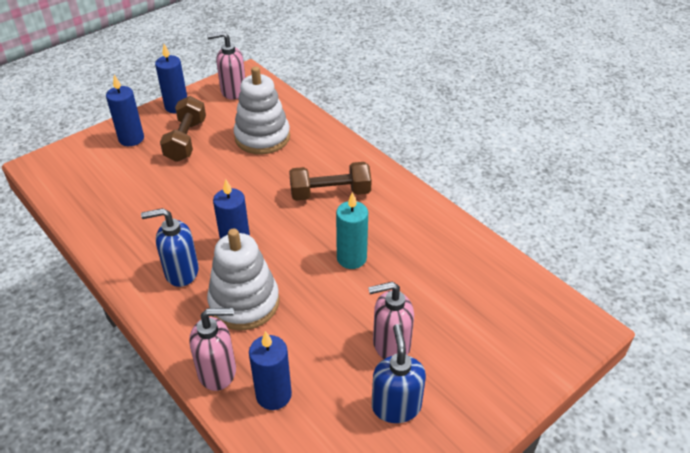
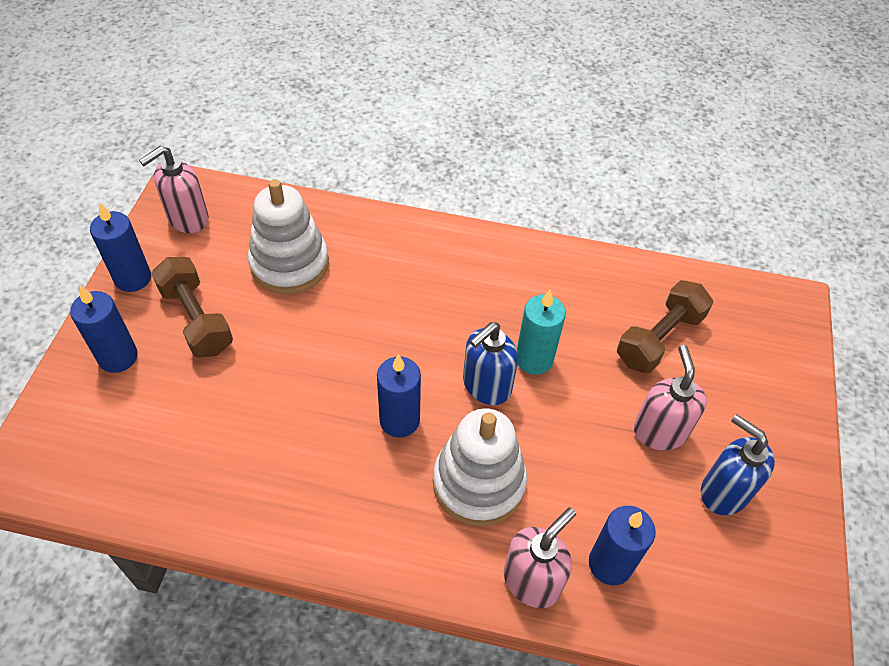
camera: 40 degrees left, 10 degrees up
(181, 272) = (372, 494): blue soap dispenser -> blue soap dispenser (486, 386)
(330, 193) = (438, 294): brown dumbbell -> brown dumbbell (659, 339)
(390, 344) = (659, 431): pink soap dispenser -> pink soap dispenser turned 135 degrees clockwise

